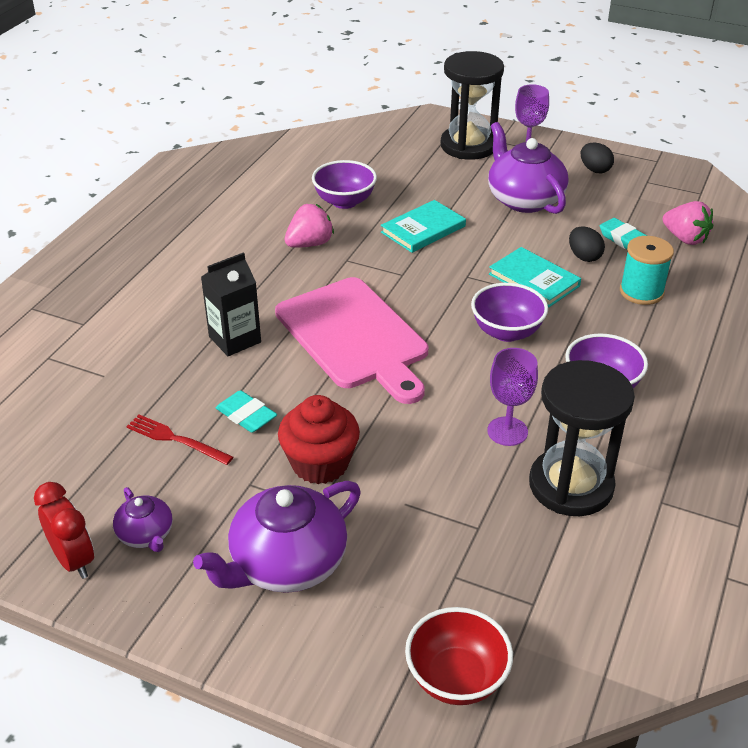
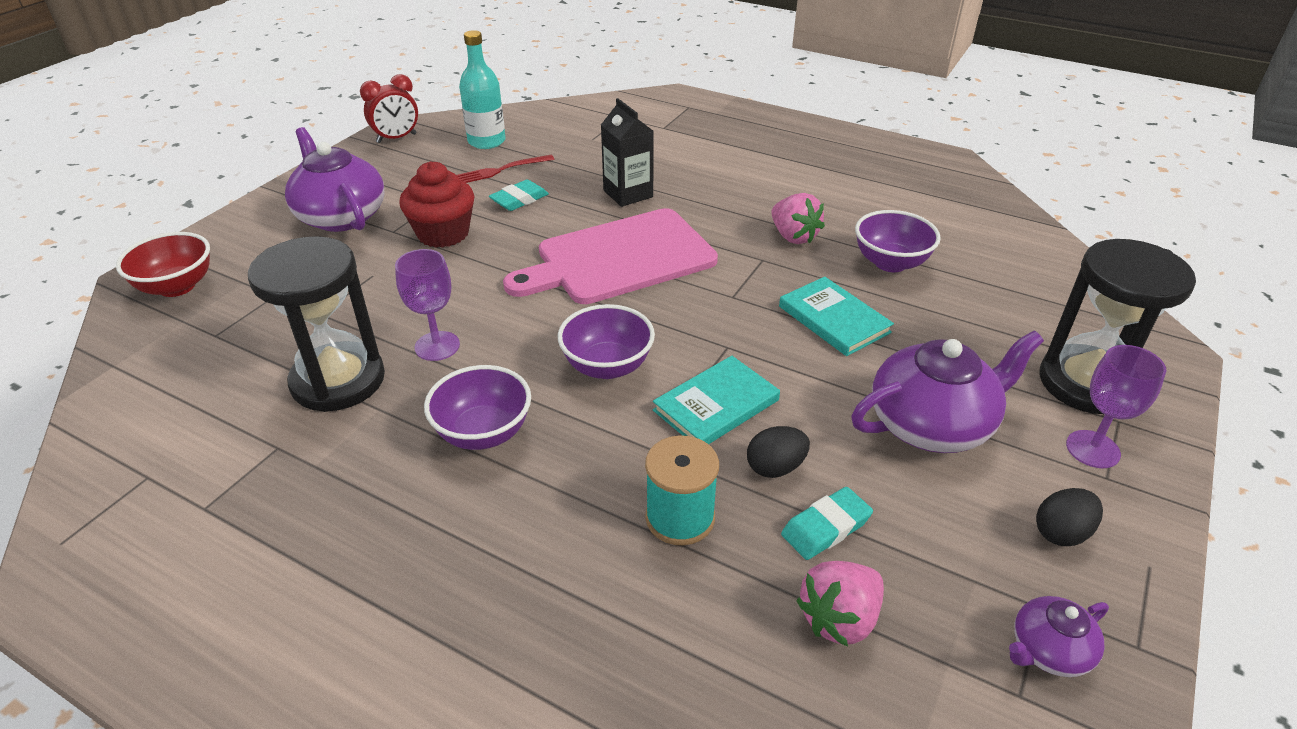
camera: 95 degrees right, 0 degrees up
(97, 465) = (486, 141): none -> turquoise bottle
(146, 535) = (405, 162): purple teapot -> purple teapot (1048, 651)
(176, 439) = (502, 170): red fork -> red fork turned 150 degrees counterclockwise

